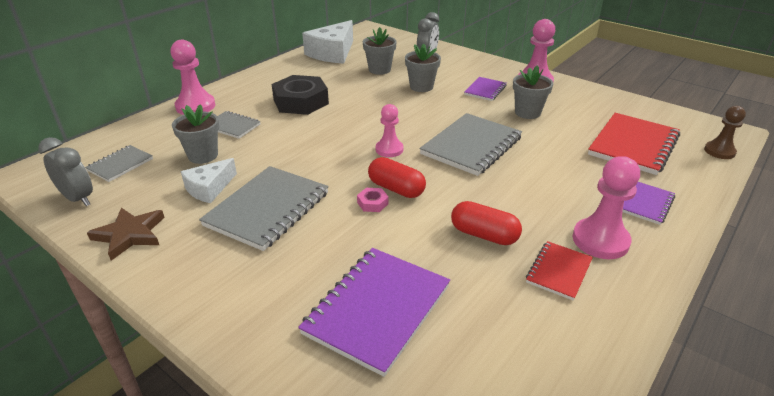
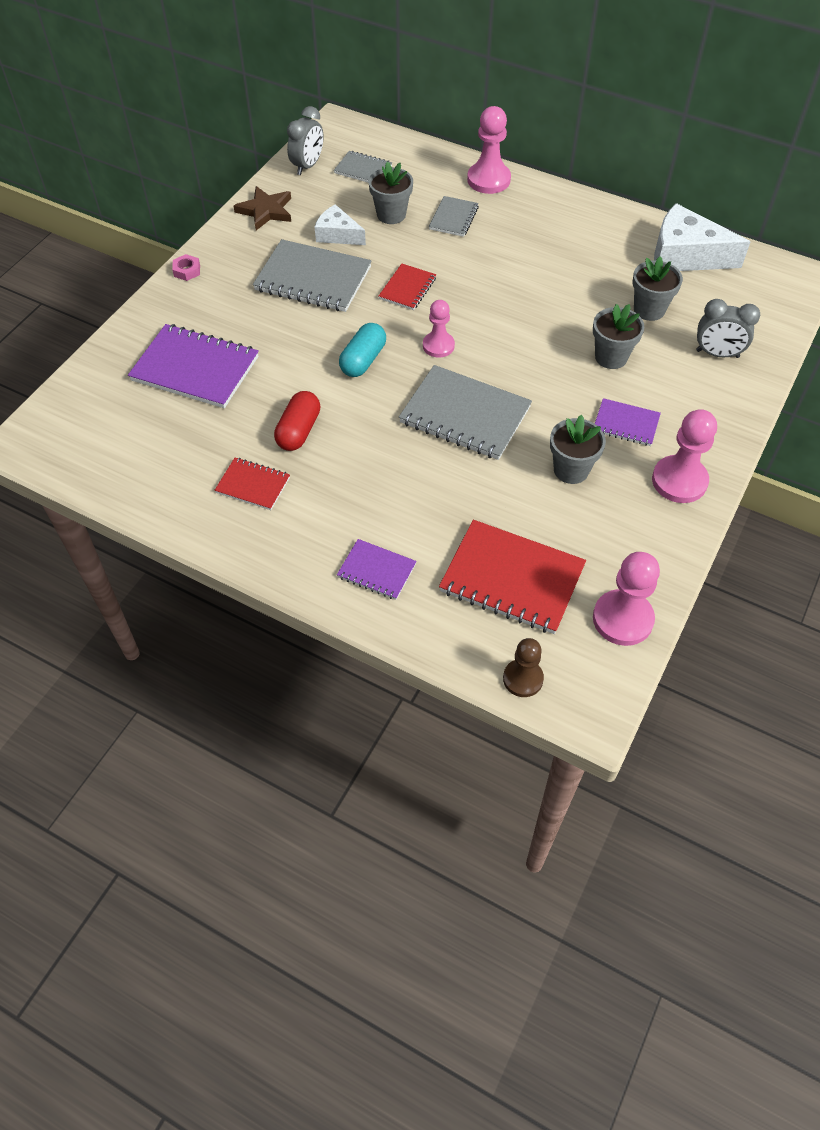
camera: 80 degrees right, 20 degrees up
(301, 102) = (527, 256): black nut -> none
(311, 157) = (407, 288): none -> red notebook
(372, 203) = (335, 346): pink nut -> pink nut (187, 271)
(396, 189) = (363, 360): red capsule -> turquoise capsule
(600, 240) = (303, 521): pink pawn -> pink pawn (622, 619)

